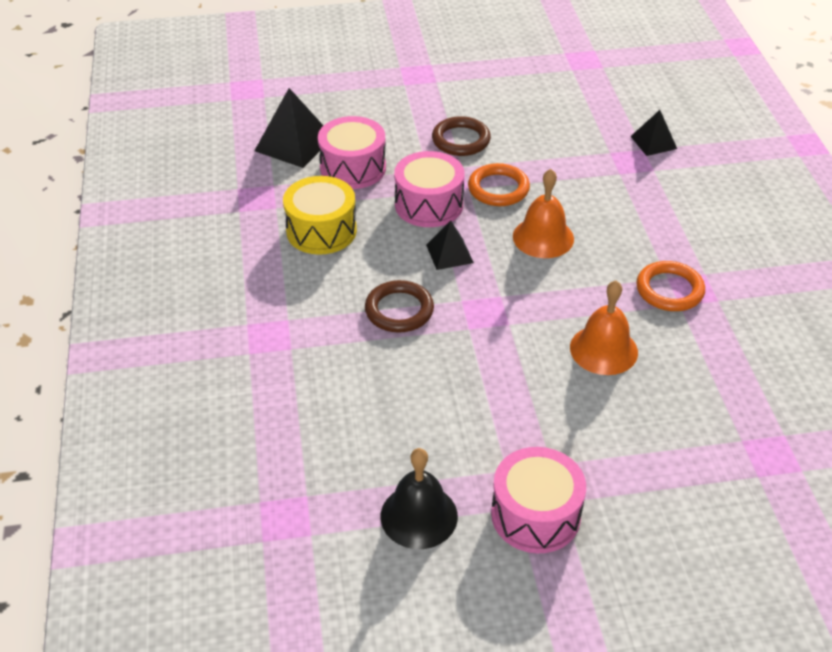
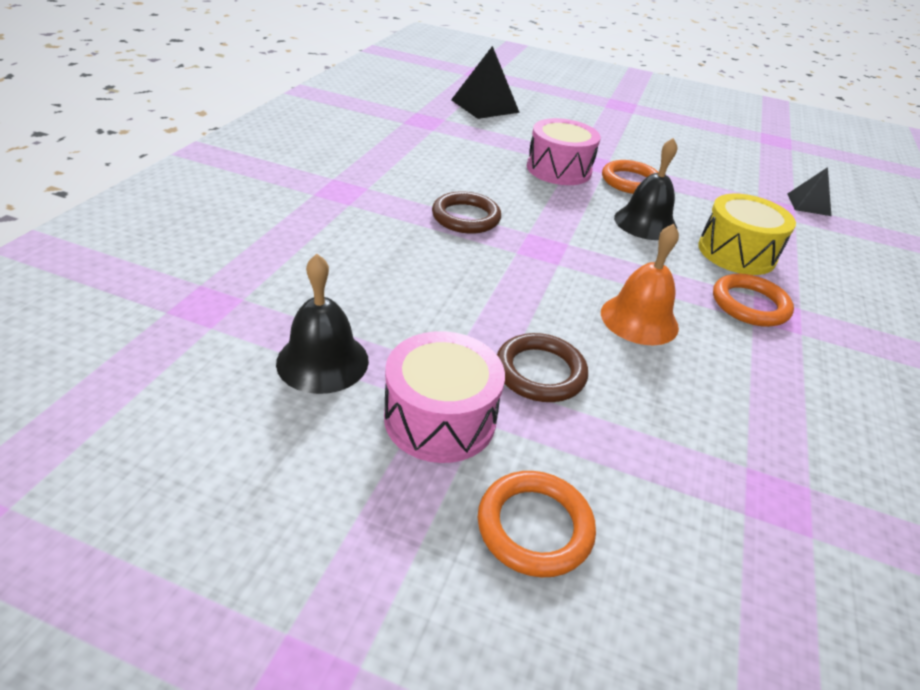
camera: 25 degrees right, 5 degrees down
(321, 231) = (453, 152): yellow drum -> yellow drum (736, 253)
(353, 168) = (516, 131): pink drum -> none
(449, 253) = (547, 202): black pyramid -> none
(461, 140) = (623, 146): brown ring -> brown ring (540, 372)
(543, 237) = (645, 223): orange bell -> black bell
(649, 557) = (534, 527): none -> orange ring

